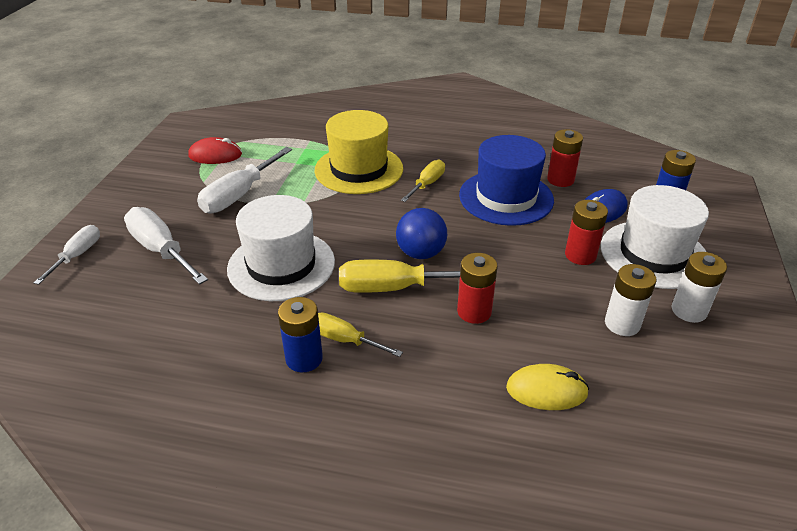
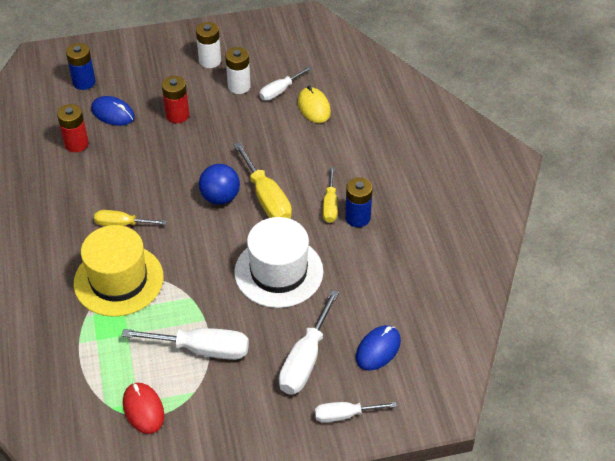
camera: 115 degrees left, 10 degrees up
(113, 304) = (378, 349): none -> blue mouse
(474, 312) = (267, 152): red battery -> none
(506, 197) = (120, 170): blue hat -> none
(598, 364) = (280, 91): none -> white screwdriver
(653, 254) = (157, 81): white hat -> none

